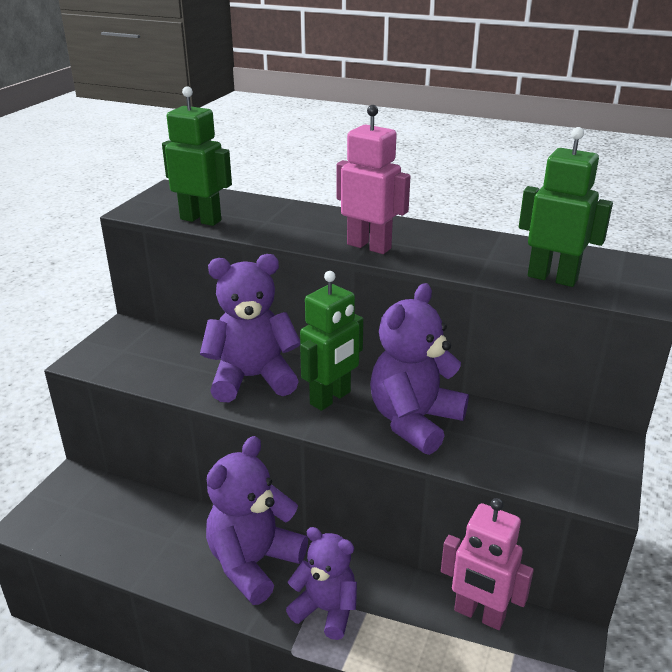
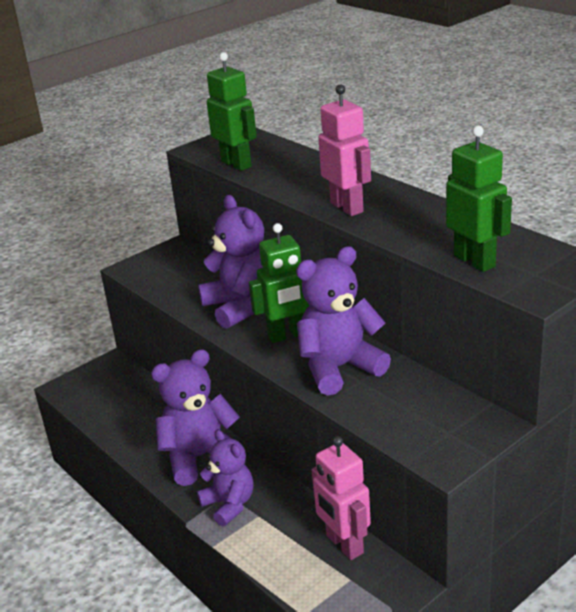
camera: 30 degrees right, 0 degrees up
(252, 378) = (240, 307): purple teddy bear -> purple teddy bear turned 45 degrees clockwise

